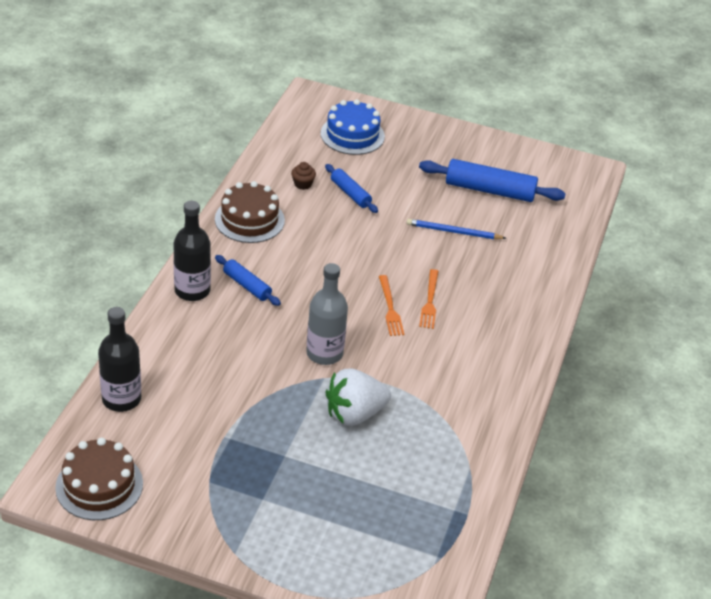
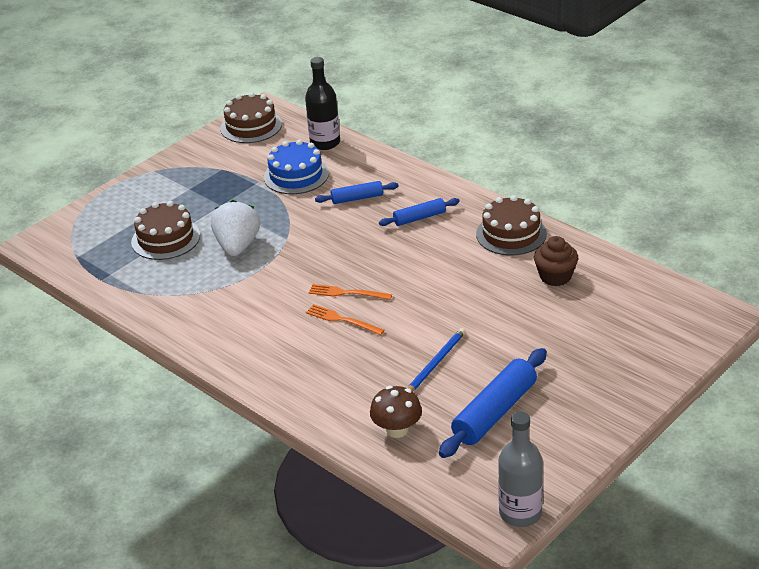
camera: 120 degrees right, 5 degrees down
(192, 290) = (428, 189): black bottle -> none
(303, 184) = (555, 276): brown cupcake -> brown cupcake, size x1.65
(324, 353) = (313, 244): grey bottle -> grey bottle (520, 513)
(350, 194) = (527, 305): blue rolling pin -> blue rolling pin (357, 198)
(352, 135) = (634, 329): blue cake -> blue cake (296, 175)
(369, 483) = (165, 239): none -> brown cake
(541, 237) = (397, 429): none -> brown mushroom

